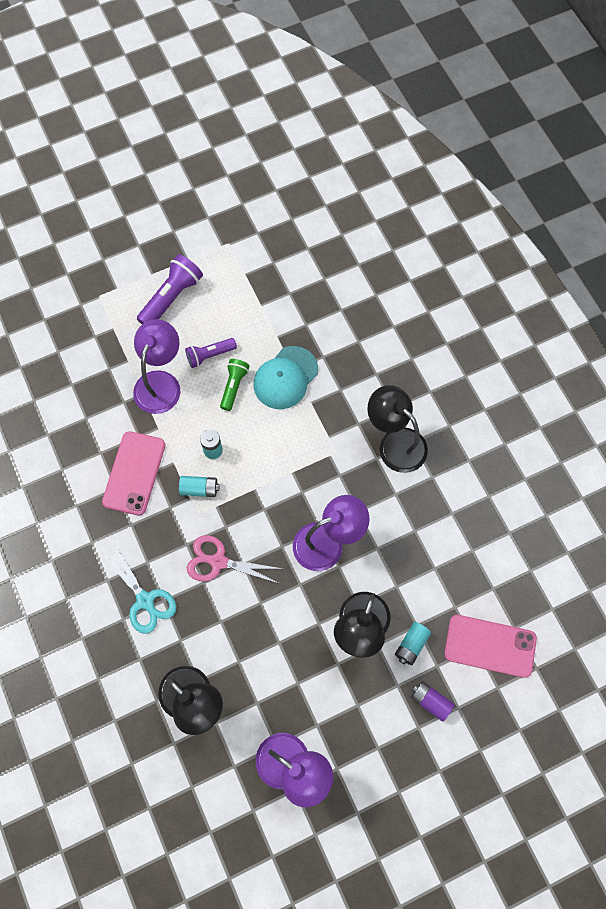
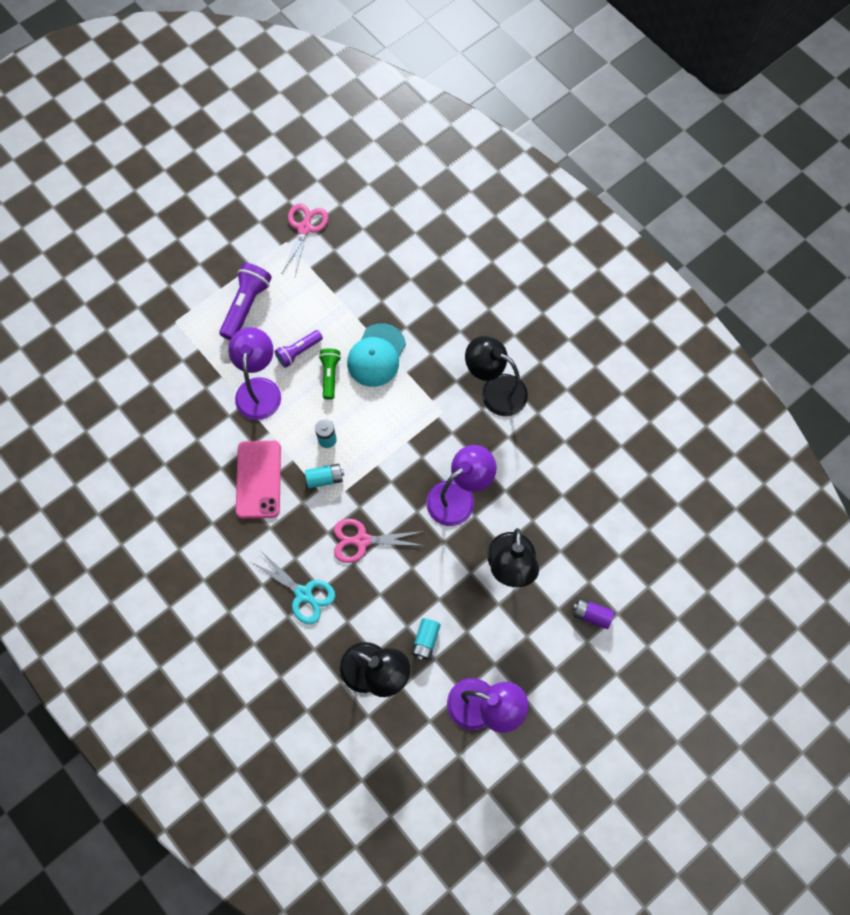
camera: 15 degrees left, 0 degrees up
(250, 234) = (305, 228): none -> pink scissors
(411, 645) = (560, 569): turquoise battery -> turquoise battery (425, 641)
(490, 646) = (631, 551): pink phone -> none

